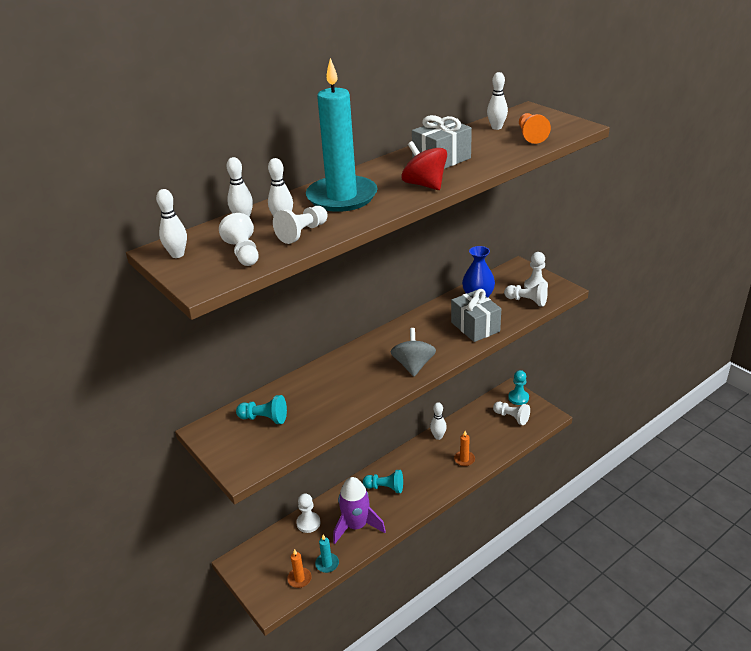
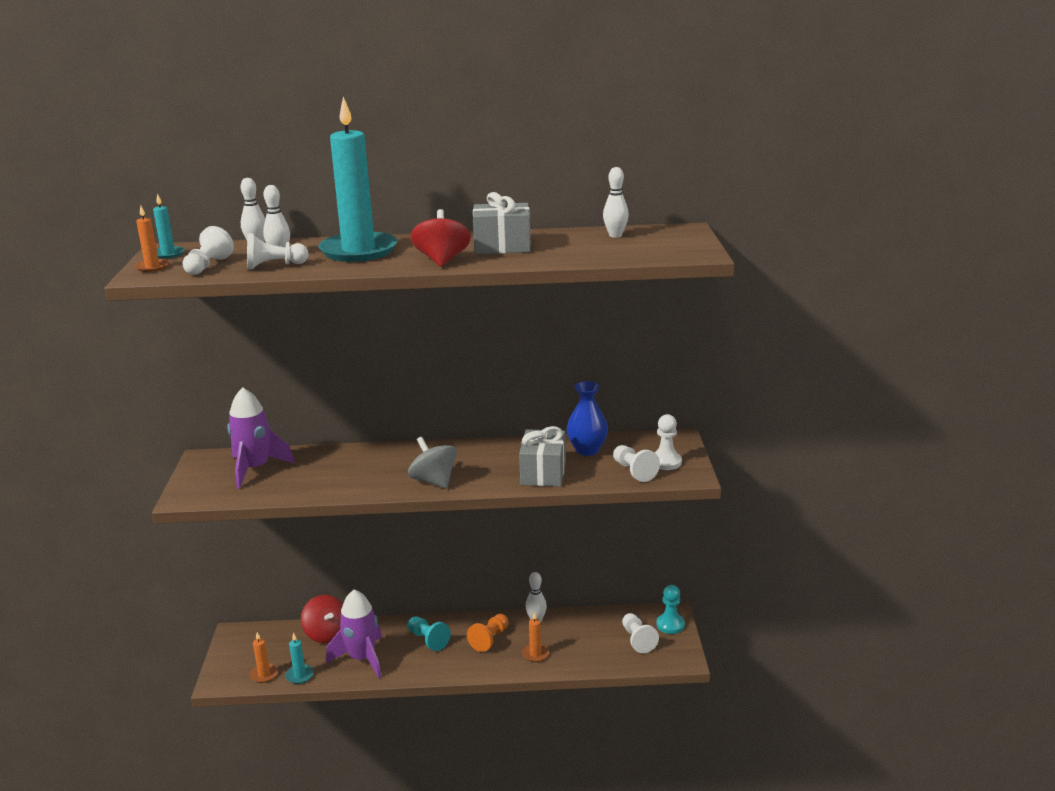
camera: 35 degrees right, 10 degrees down
(177, 254) = (168, 254): white bowling pin -> turquoise candle
(192, 272) = (152, 267): none -> orange candle
(264, 418) = (255, 469): turquoise pawn -> purple rocket
(308, 523) = (326, 634): white pawn -> red spinning top
(413, 365) = (434, 481): grey spinning top -> grey spinning top turned 75 degrees counterclockwise
(531, 136) = (630, 250): orange pawn -> orange pawn (489, 639)

